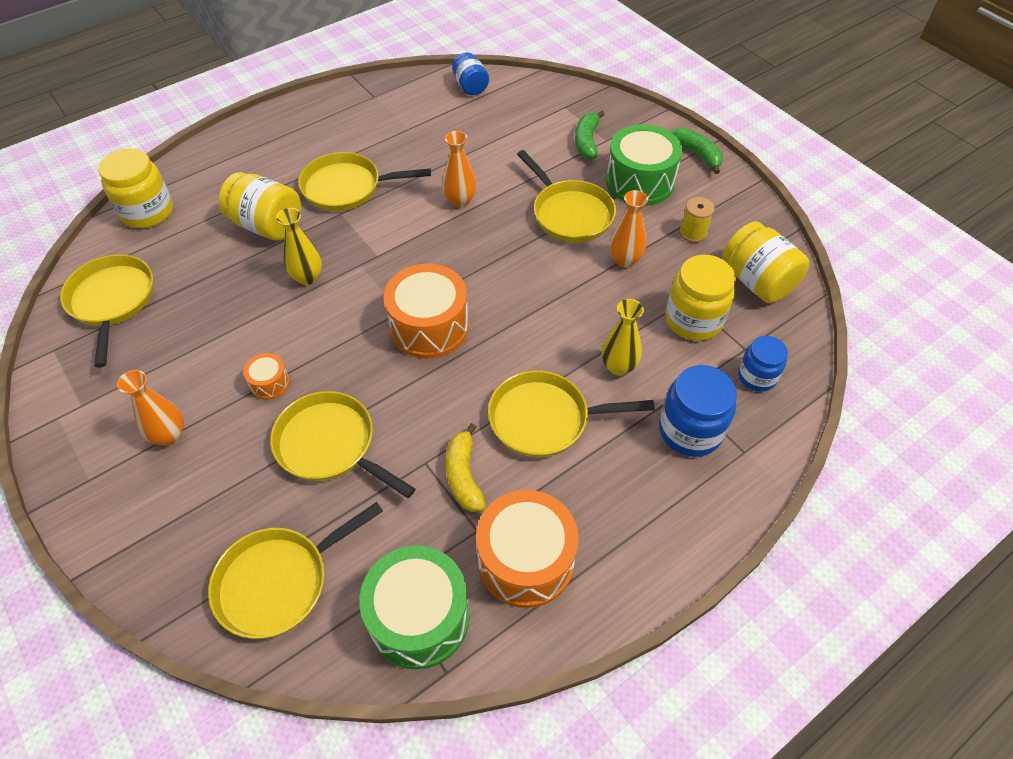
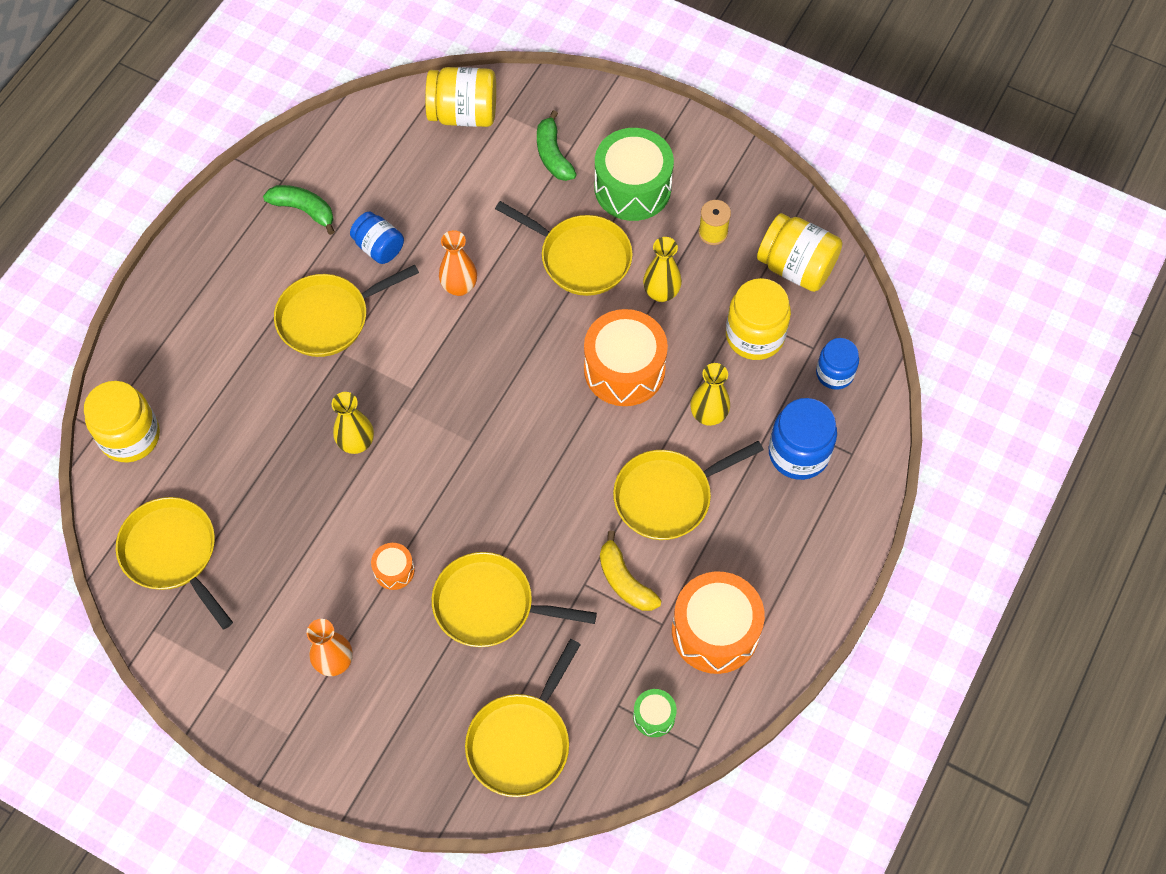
camera: 25 degrees left, 10 degrees up
(267, 225) = (273, 399): yellow jar -> yellow jar (463, 114)
(419, 617) = (654, 716): green drum -> green drum, size x0.47
(429, 326) = (511, 447): orange drum -> orange drum (624, 369)
(470, 86) = (385, 124): blue jar -> blue jar (379, 247)
(625, 260) = (661, 293): orange vase -> yellow vase
(697, 154) = (675, 127): green banana -> green banana (304, 210)

